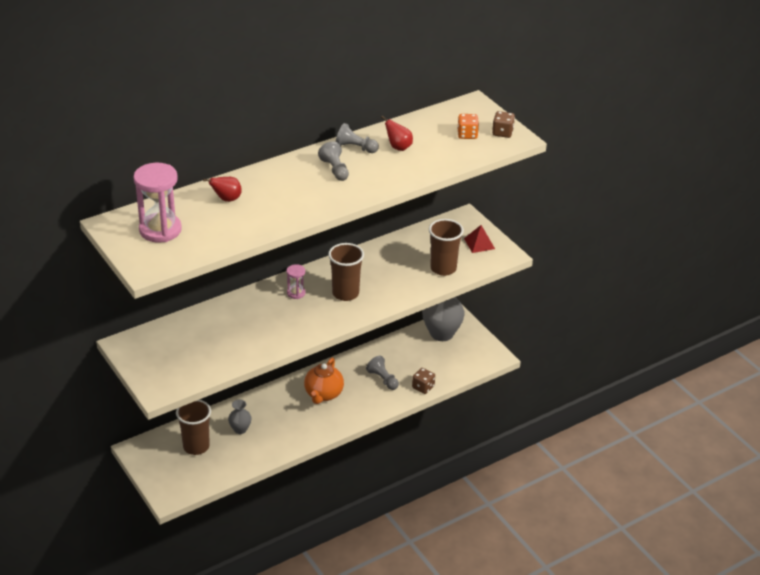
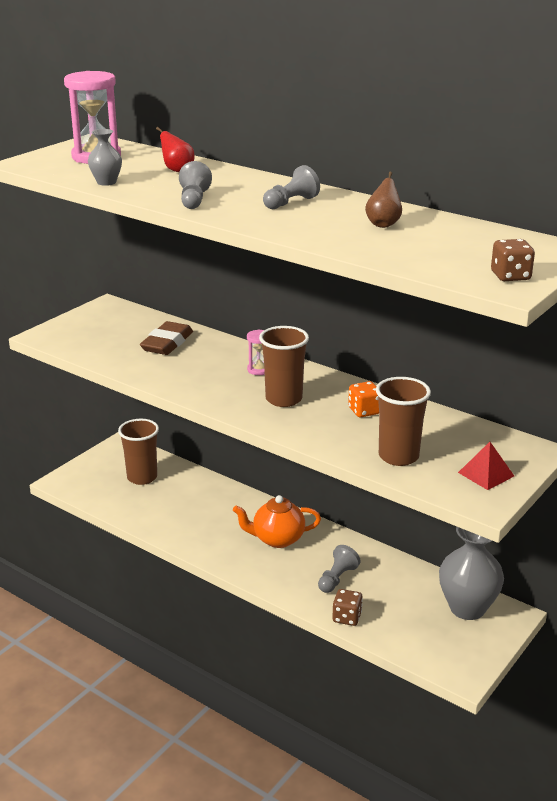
camera: 70 degrees right, 10 degrees down
(222, 327) = (167, 343): none -> brown eraser
(240, 429) = (183, 497): grey vase -> grey vase (106, 182)
(355, 148) = (353, 205): grey pawn -> grey pawn (194, 200)
(398, 147) = (383, 224): red pear -> brown pear
(467, 135) = (471, 256): orange dice -> orange dice (364, 411)

